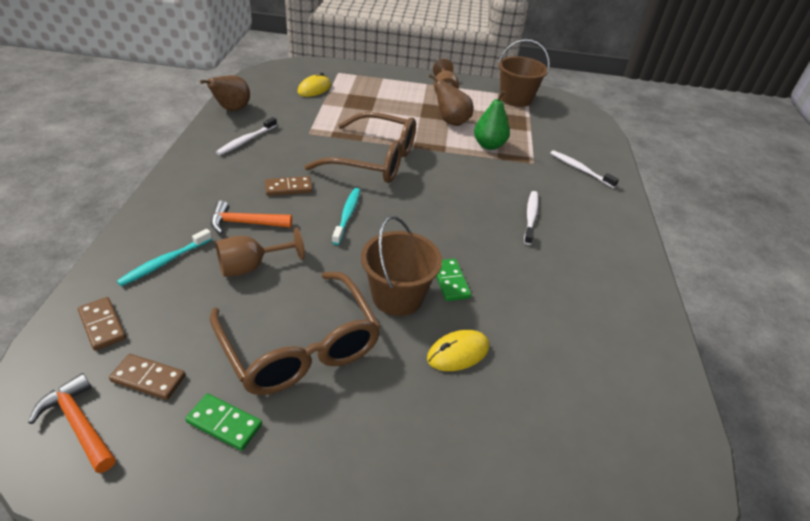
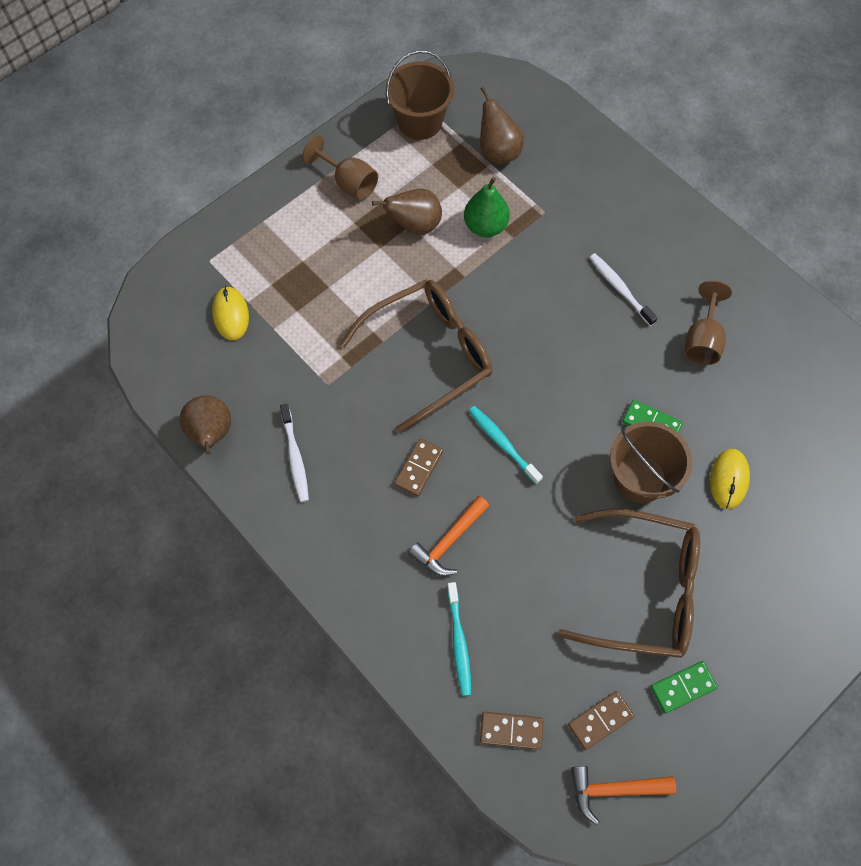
camera: 45 degrees left, 25 degrees up
(251, 266) = (518, 571): brown goblet -> brown goblet (702, 340)
(542, 130) = (498, 151): none -> brown pear
(580, 169) = (586, 180): white toothbrush -> none

